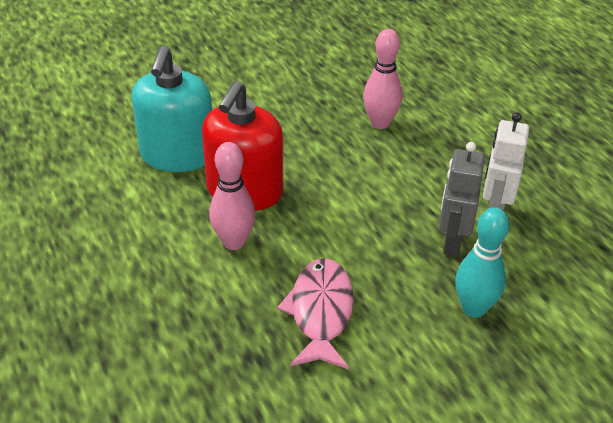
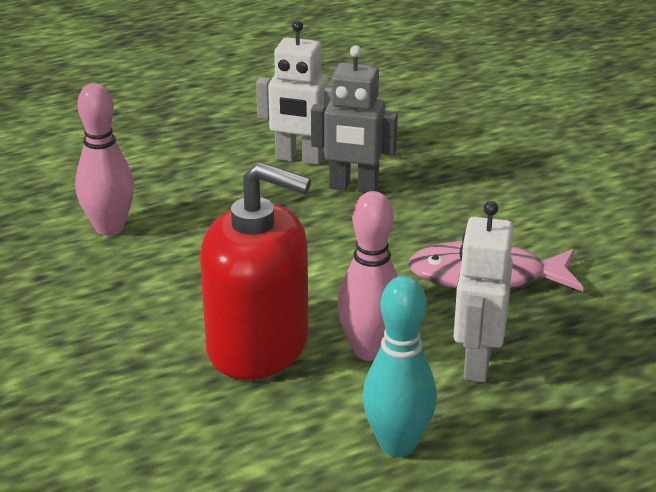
camera: 90 degrees left, 10 degrees down
(177, 155) = (160, 422): turquoise soap dispenser -> none
(213, 296) = (476, 363): none -> white robot
(474, 308) = (457, 181): turquoise bowling pin -> turquoise bowling pin (397, 445)

